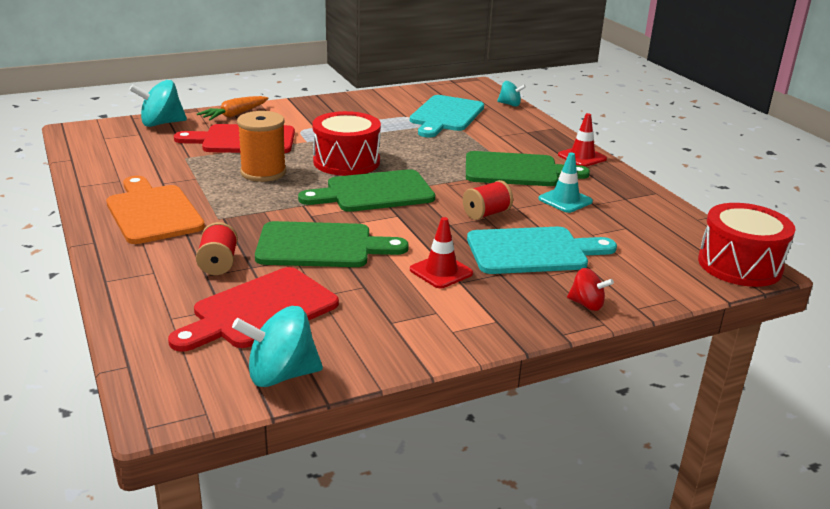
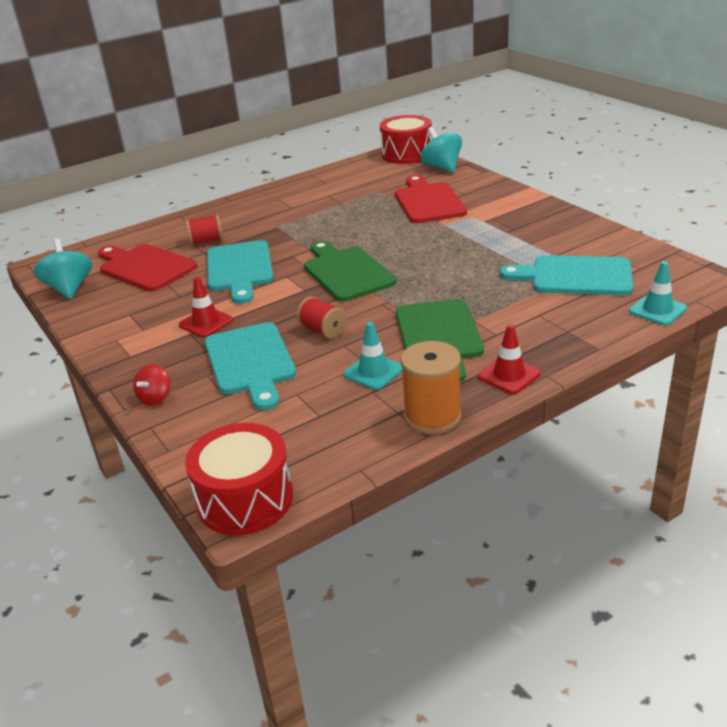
camera: 85 degrees right, 5 degrees up
(153, 212) = (278, 204): orange cutting board -> none
(234, 115) = (484, 186): orange carrot -> none
(263, 172) = (365, 223): orange spool -> orange spool (432, 416)
(321, 246) = (239, 269): green cutting board -> turquoise cutting board
(346, 162) = (408, 249): red drum -> red drum (406, 154)
(510, 104) = (657, 310): turquoise spinning top -> turquoise traffic cone

